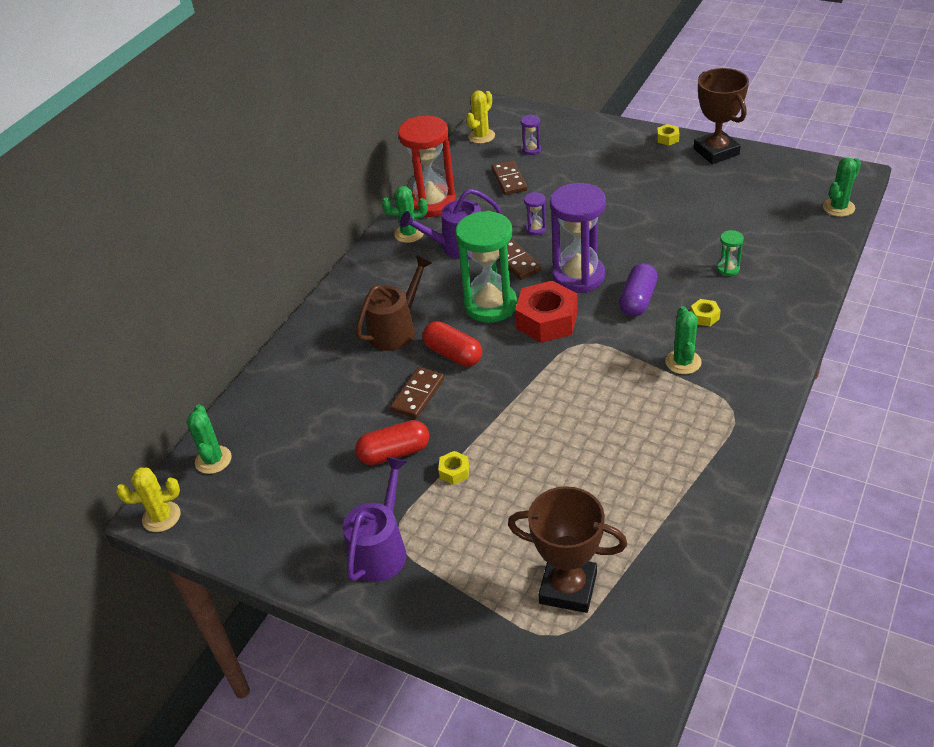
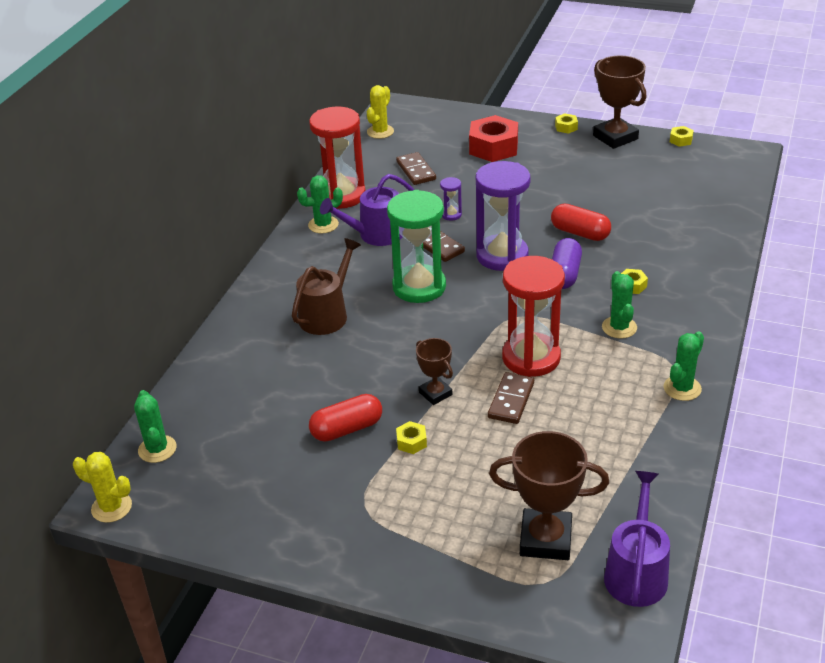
camera: 10 degrees left, 5 degrees down
(161, 517) = (111, 507): yellow cactus -> yellow cactus turned 45 degrees clockwise
(380, 550) = (350, 520): purple watering can -> purple watering can (636, 573)
(417, 394) = (360, 373): brown domino -> brown domino (511, 400)
(453, 354) = (390, 334): red capsule -> red capsule (580, 233)
(486, 421) = (435, 393): none -> brown trophy
(531, 150) = (433, 142): purple hourglass -> none
(547, 320) = (478, 298): red nut -> red nut (493, 147)
(588, 389) = (531, 358): none -> red hourglass
(728, 269) = (646, 242): green hourglass -> none
(783, 157) = (681, 140): none -> yellow nut
(838, 207) = (741, 182): green cactus -> green cactus (682, 388)

